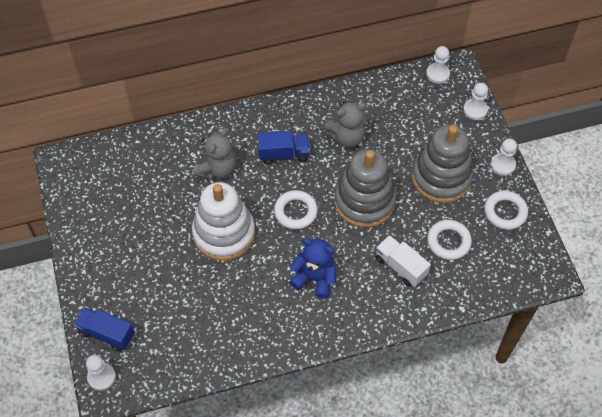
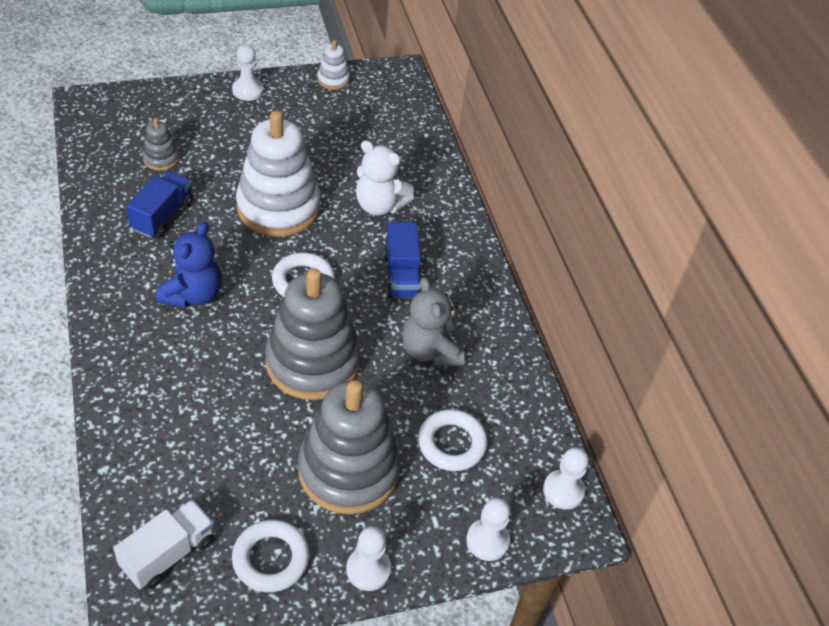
camera: 85 degrees right, 10 degrees down
(70, 207) = (333, 80): none -> white stacking toy
(101, 377) = (105, 100): white pawn -> white pawn (247, 90)
(106, 334) = (158, 105): blue truck -> blue truck (163, 216)
(174, 321) = (161, 158): none -> grey stacking toy
(217, 169) = (379, 205): grey teddy bear -> white teddy bear
(400, 266) = (192, 396): white truck -> white truck (168, 554)
(448, 241) = (226, 465): white ring -> white ring (451, 443)

